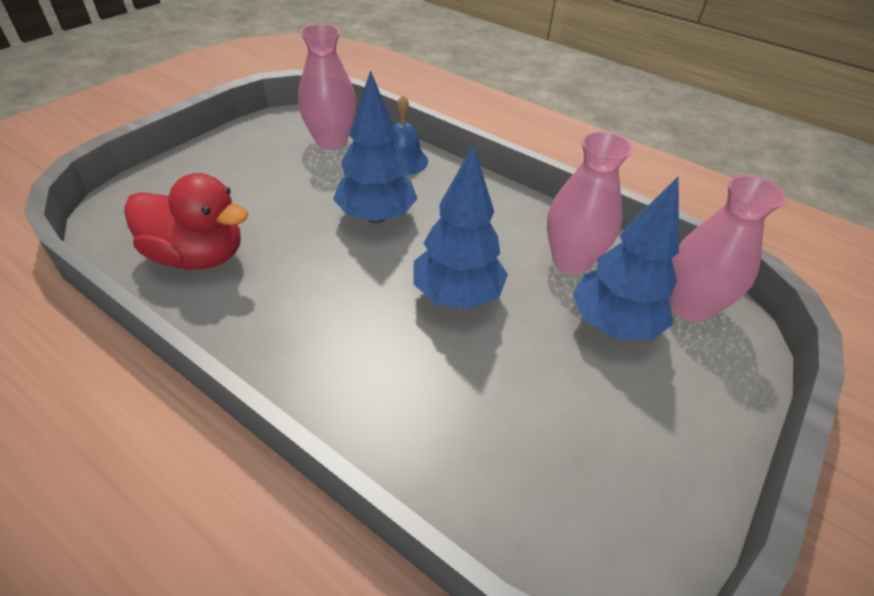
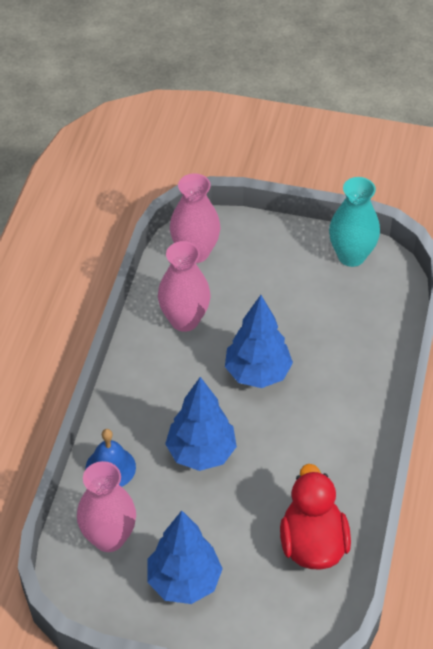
camera: 110 degrees left, 5 degrees up
(613, 324) = (235, 288): blue tree -> blue tree (184, 582)
(653, 509) = (351, 256): none -> turquoise vase

